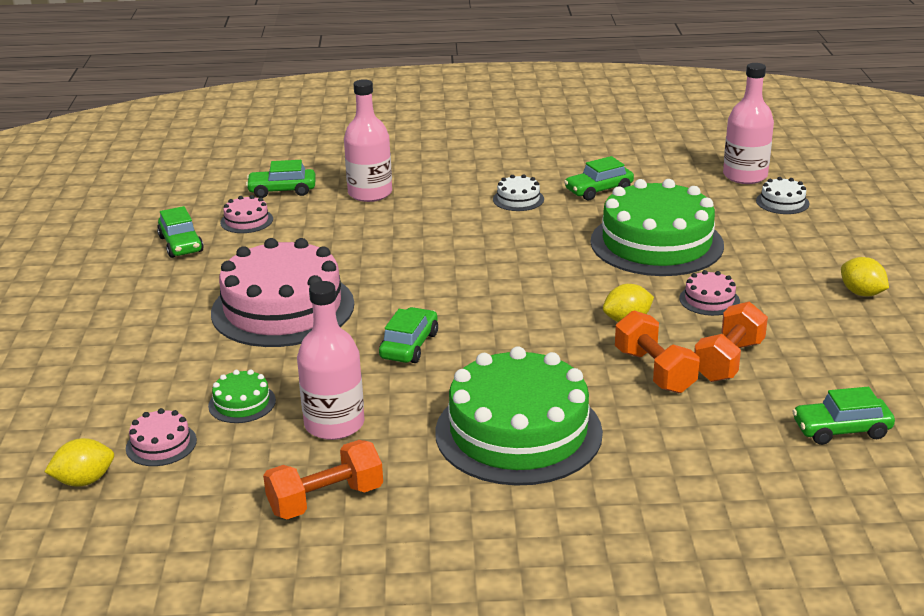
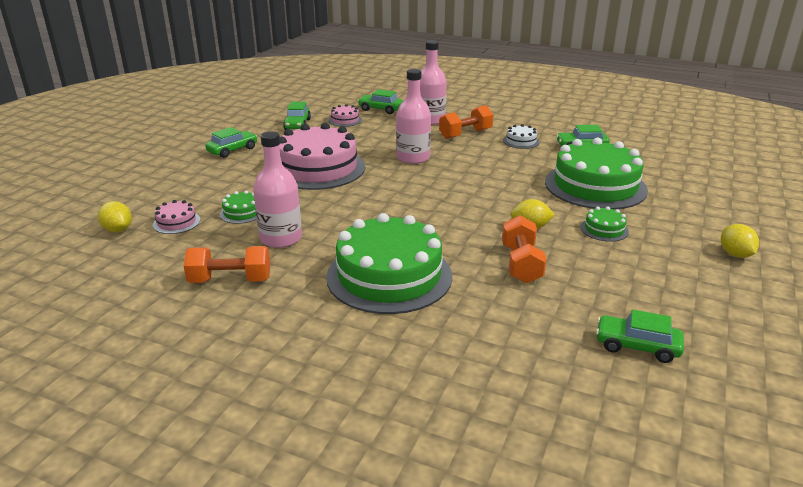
camera: 25 degrees right, 0 degrees up
(84, 481) = (118, 230): yellow lemon -> yellow lemon turned 45 degrees clockwise
(409, 345) = (370, 206): green car -> green car (232, 150)
(709, 300) = (604, 229): pink cake -> green cake
(729, 361) = (584, 272): orange dumbbell -> orange dumbbell (465, 134)
(745, 176) = (700, 159): pink bottle -> pink bottle (413, 158)
(782, 202) = (717, 181): white cake -> none

